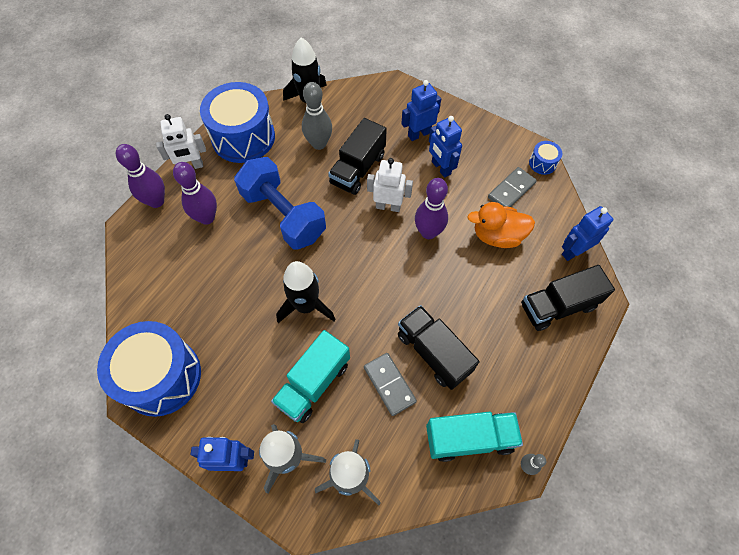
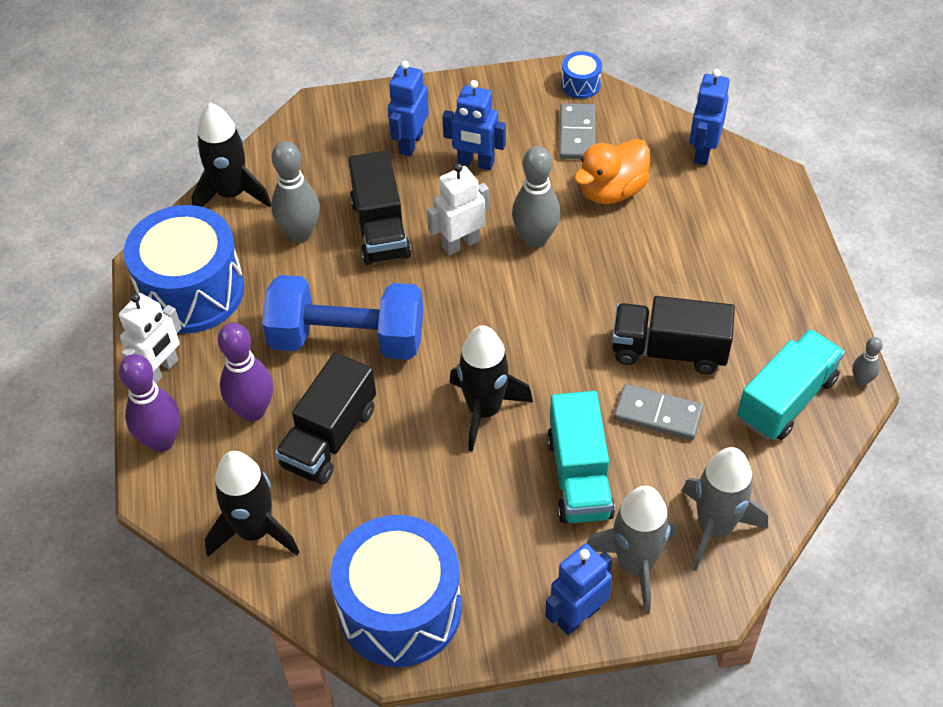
camera: 40 degrees left, 10 degrees down
(145, 279) = (254, 531): none -> black rocket
(428, 232) = (535, 239): purple bowling pin -> grey bowling pin
(558, 306) = (741, 215): black truck -> black truck (329, 437)

